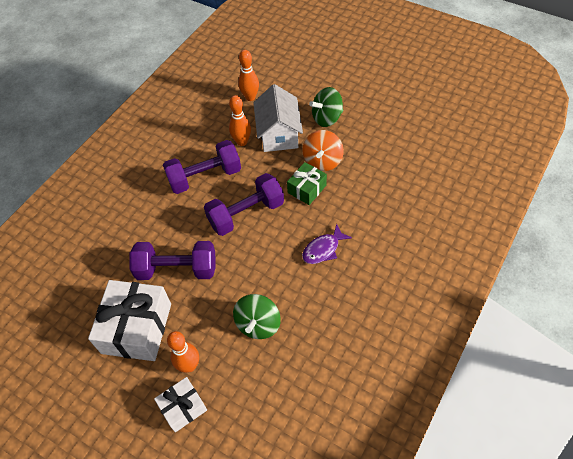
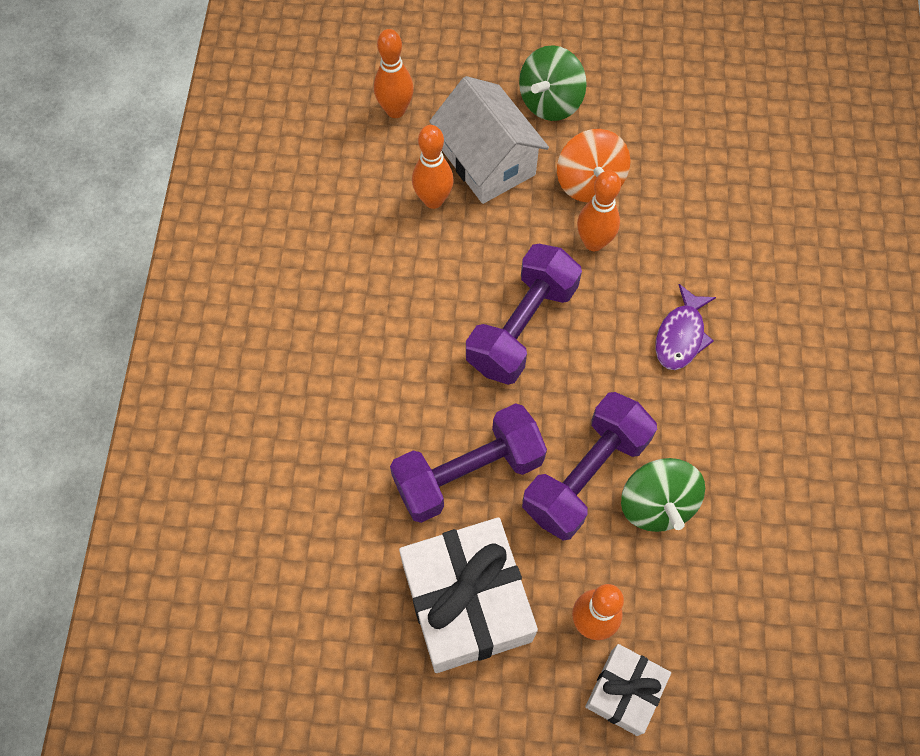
camera: 30 degrees left, 10 degrees up
(205, 177) = (410, 289): purple dumbbell -> purple dumbbell (585, 475)
(307, 189) = (593, 242): green gift -> orange bowling pin

